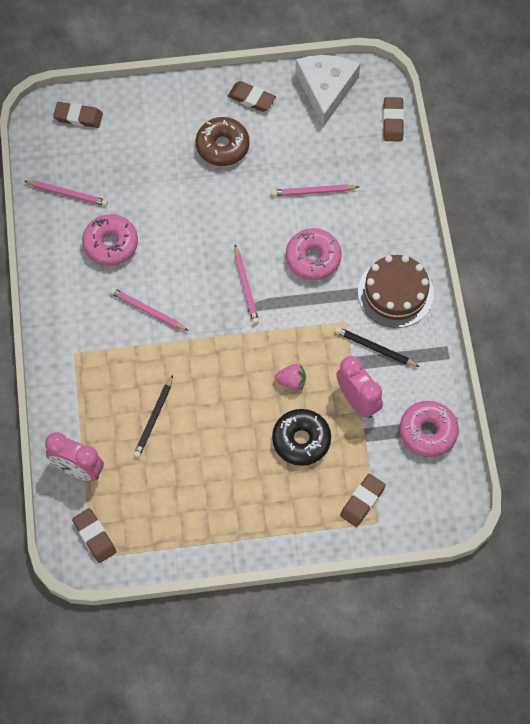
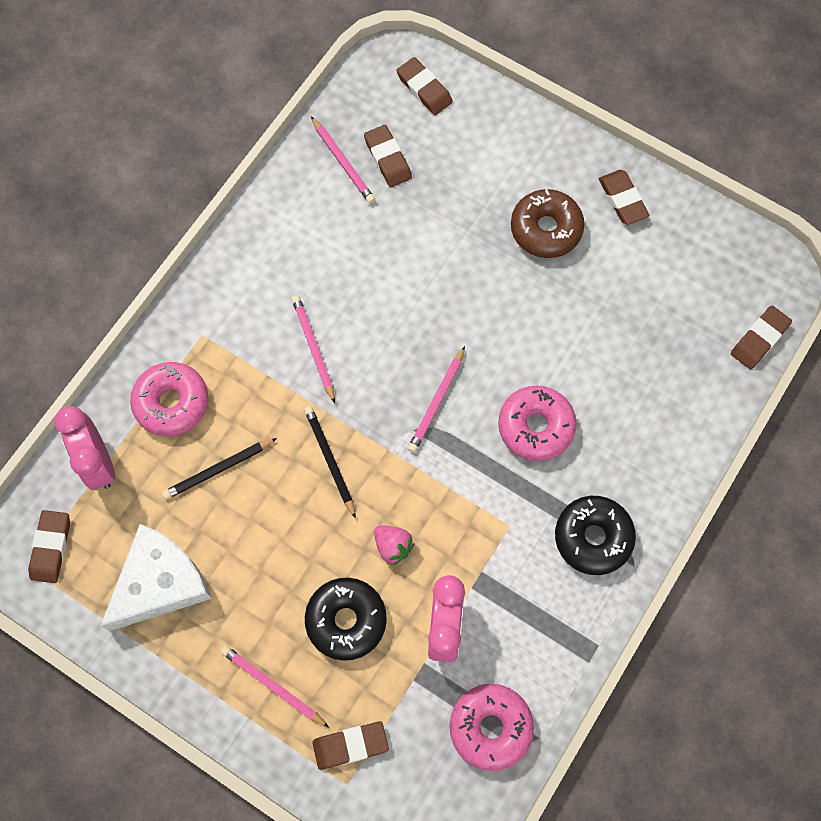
camera: 40 degrees right, 5 degrees up
(93, 172) = (387, 158): none -> brown eraser
(111, 244) = (339, 248): pink donut -> pink donut (172, 403)
(313, 192) = (600, 352): pink pencil -> pink pencil (272, 686)
(326, 89) = (714, 248): white cheese -> white cheese (160, 583)
(375, 348) = (515, 582): black pencil -> black pencil (330, 460)
(395, 293) = (593, 537): brown cake -> black donut

